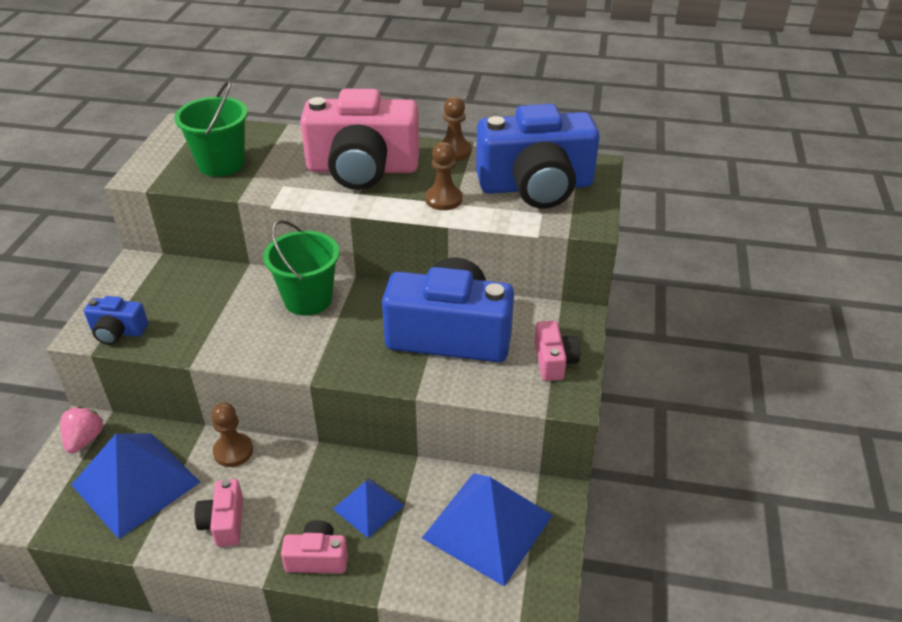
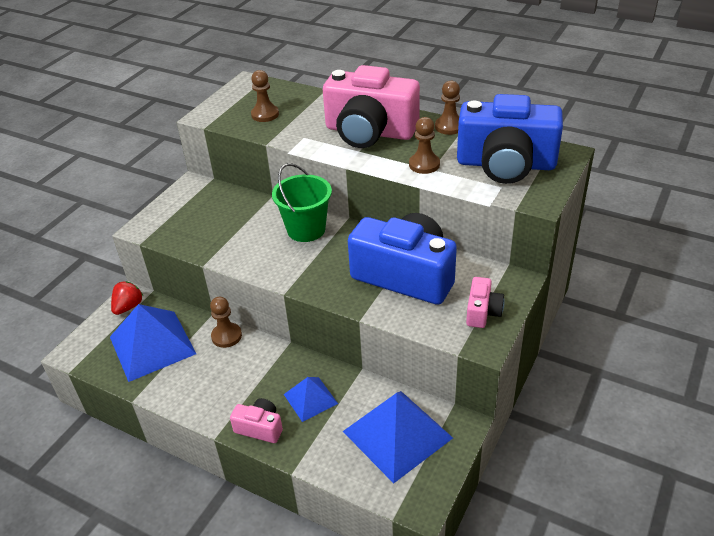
camera: 20 degrees right, 0 degrees up
(85, 439) = (128, 307): pink strawberry -> red strawberry
(118, 331) = (163, 231): blue camera -> none
(221, 164) = (265, 114): green bucket -> brown pawn
(224, 522) = (203, 386): pink camera -> none

